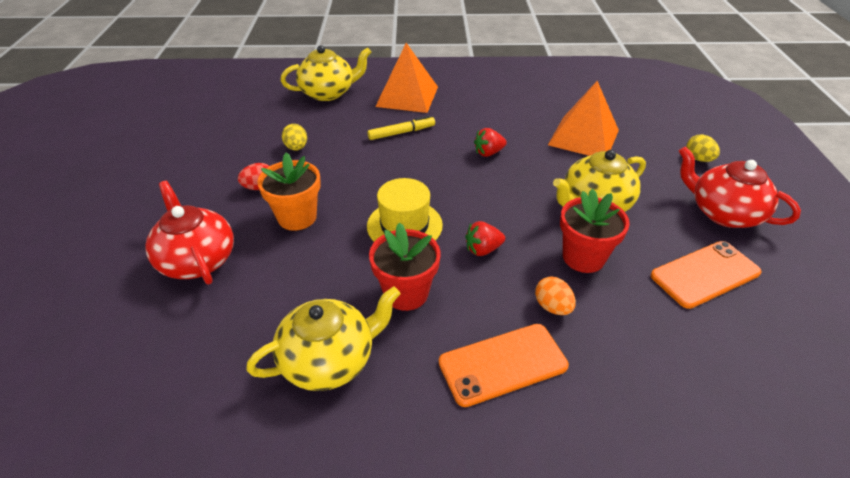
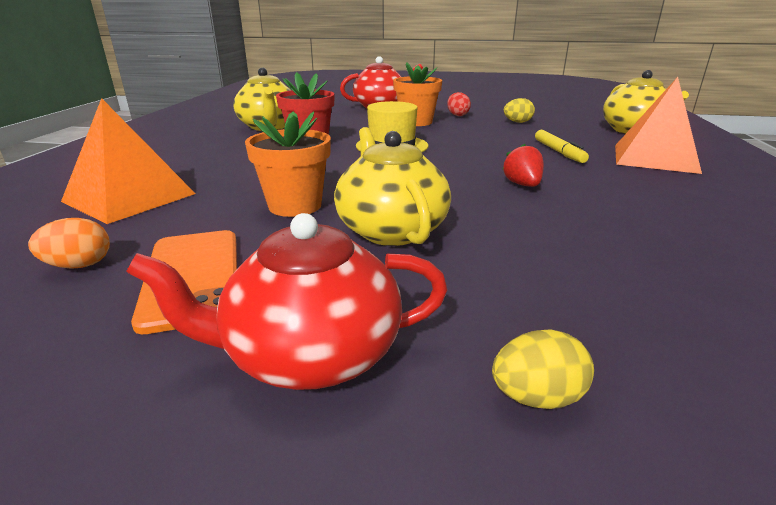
camera: 100 degrees right, 15 degrees down
(483, 249) = (341, 167): red strawberry -> none
(502, 364) = (209, 161): orange phone -> none
(552, 307) = (243, 183): orange egg -> orange egg (79, 265)
(583, 137) = (593, 256): orange pyramid -> orange pyramid (129, 197)
(583, 257) = (295, 206): red flower pot -> orange flower pot
(723, 213) = (310, 354): red teapot -> red teapot turned 150 degrees counterclockwise

